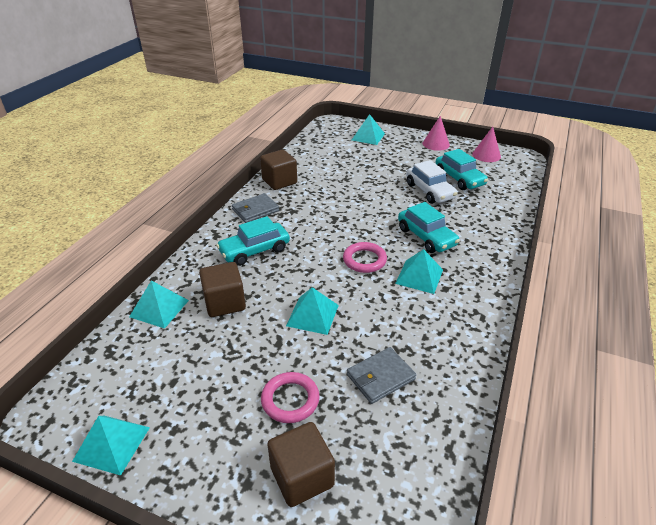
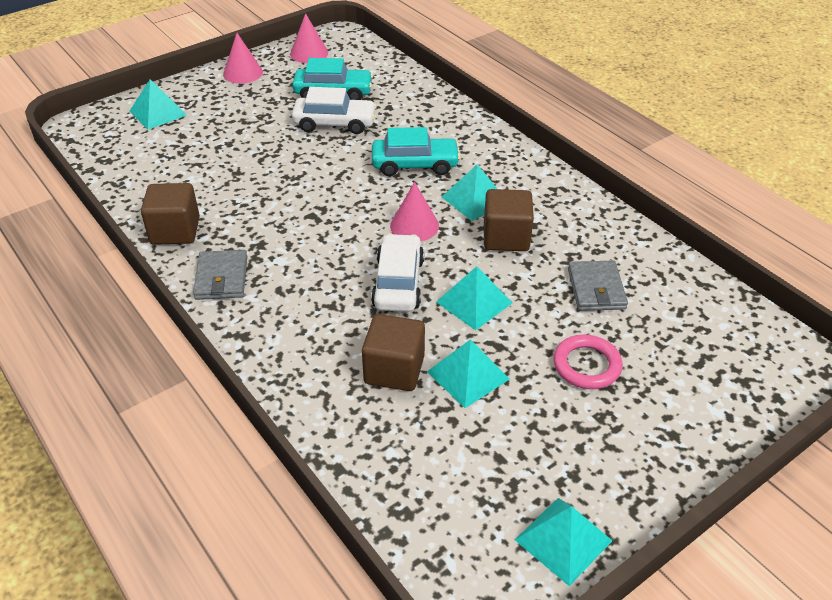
camera: 60 degrees left, 5 degrees up
(159, 308) = (354, 438): turquoise pyramid -> turquoise pyramid (467, 375)
(254, 250) = (313, 309): turquoise car -> none
(302, 477) = (684, 391): brown cube -> brown cube (506, 237)
(303, 274) = (398, 283): none -> white car
(364, 260) = (414, 225): pink ring -> pink cone

